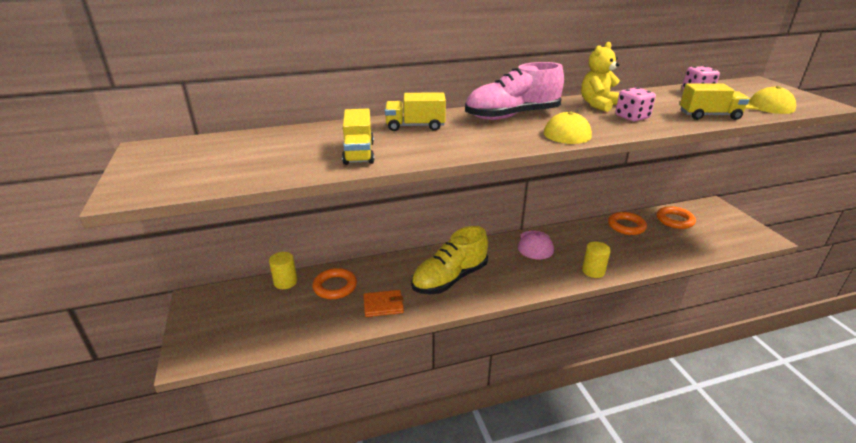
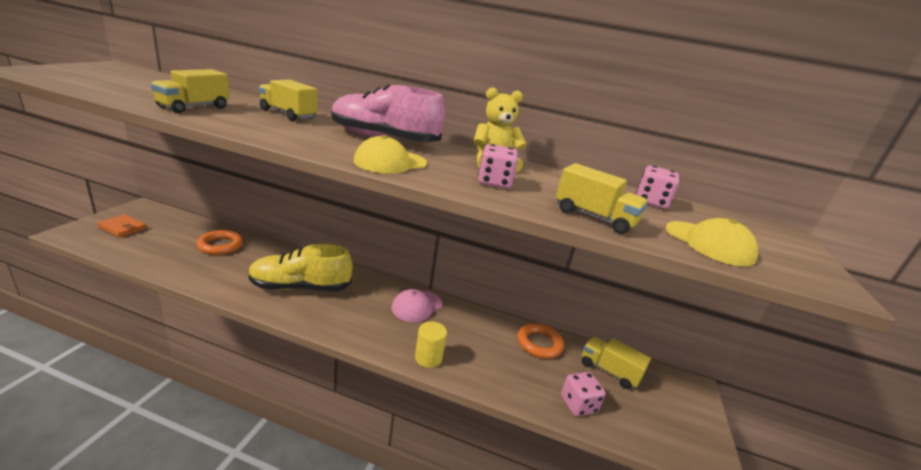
camera: 30 degrees right, 5 degrees down
(285, 282) = (201, 226): yellow cylinder -> none
(383, 305) = (222, 275): orange wallet -> orange wallet (123, 228)
(674, 220) = (609, 371): orange ring -> yellow truck
(688, 247) = (578, 404): none -> pink dice

